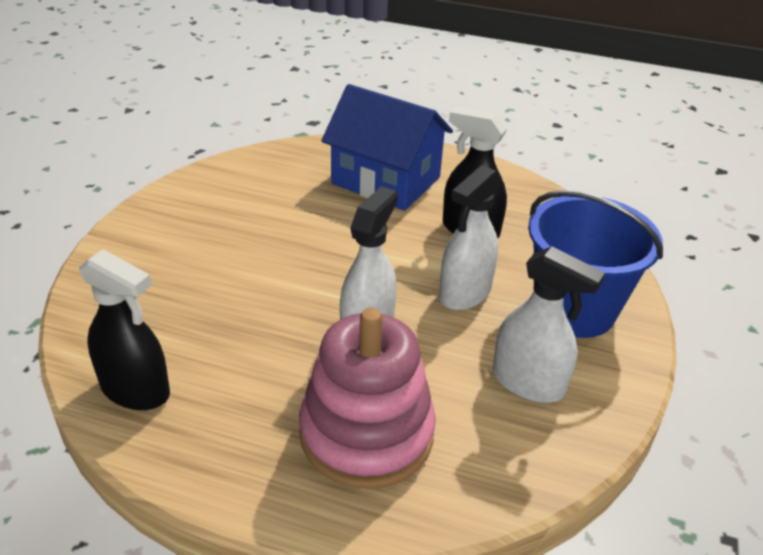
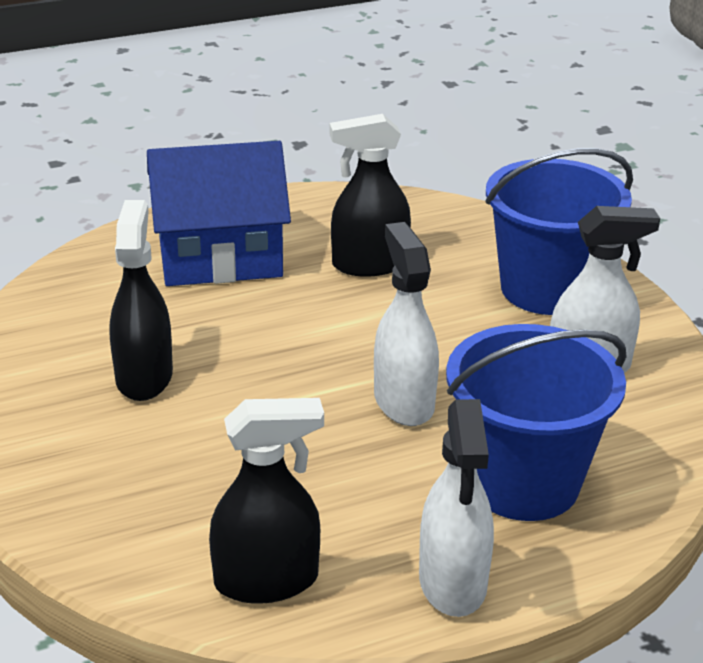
camera: 40 degrees left, 5 degrees down
(246, 230) = (144, 377): none -> black spray bottle
(366, 433) = (523, 482): pink stacking toy -> blue bucket
(465, 293) = (442, 323): white spray bottle -> white spray bottle (452, 583)

